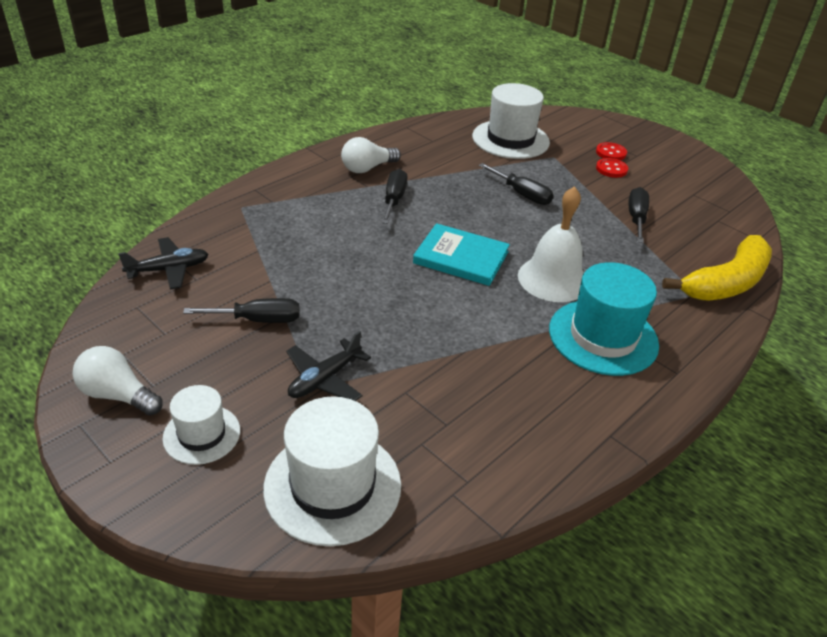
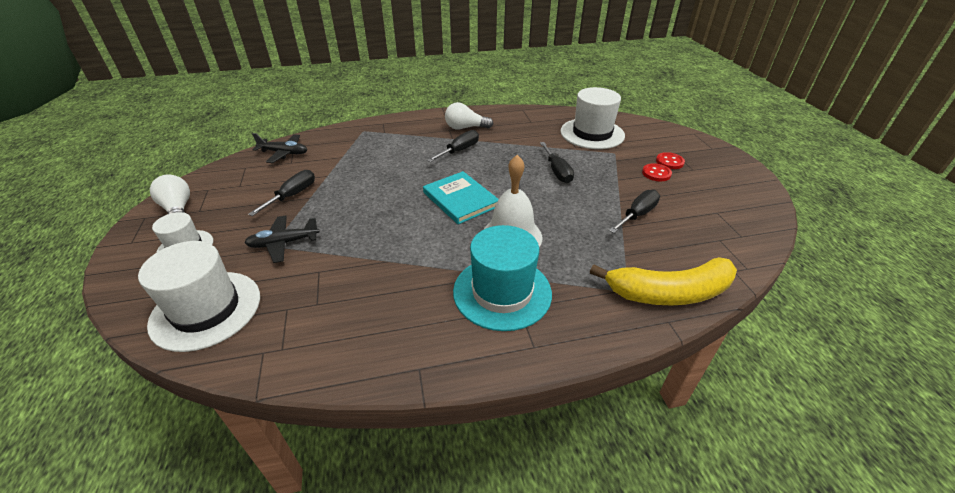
camera: 35 degrees right, 0 degrees up
(258, 320) = (292, 195): black screwdriver -> black screwdriver turned 90 degrees counterclockwise

